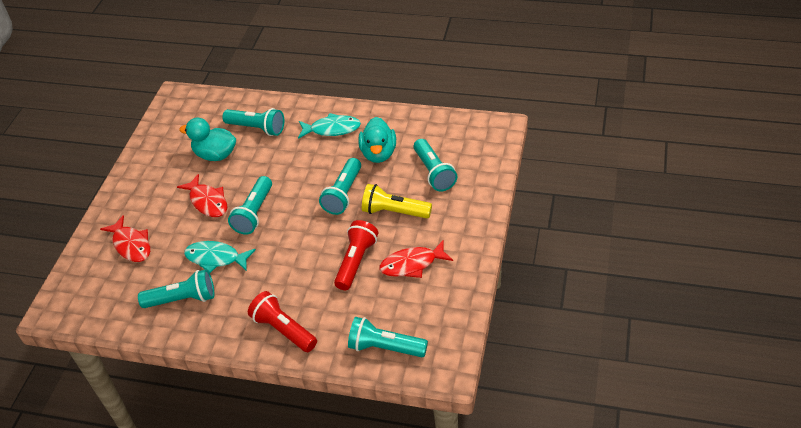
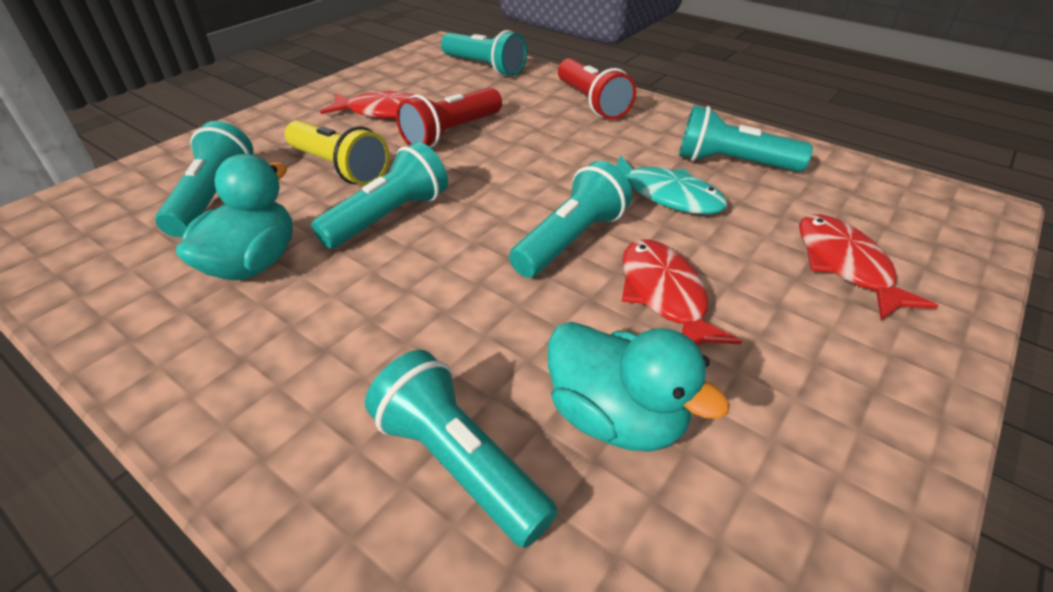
camera: 160 degrees left, 5 degrees down
(332, 129) = (277, 364): turquoise fish -> none

